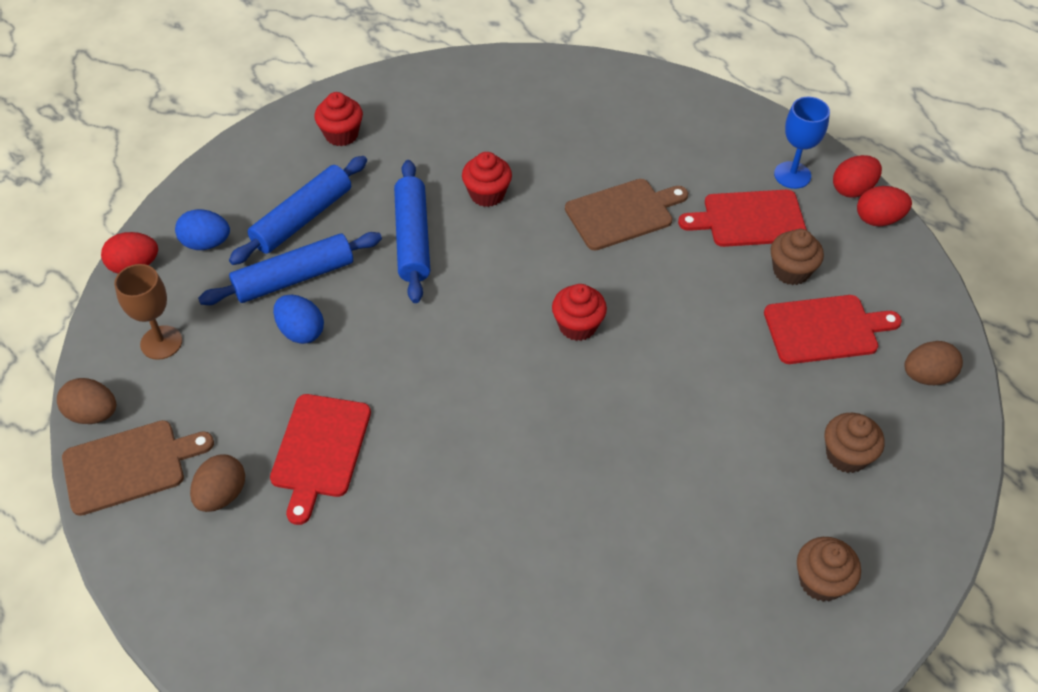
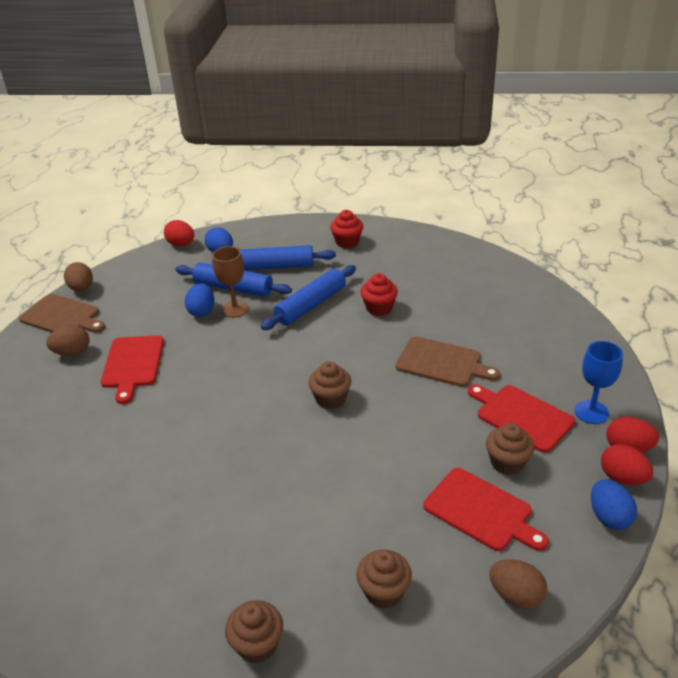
camera: 50 degrees right, 15 degrees down
(161, 342) = (145, 279): brown goblet -> brown goblet (235, 309)
(319, 450) = (132, 364): red cutting board -> red cutting board turned 60 degrees counterclockwise
(577, 326) = (330, 399): red cupcake -> brown cupcake
(907, 260) = (609, 517): none -> blue egg

